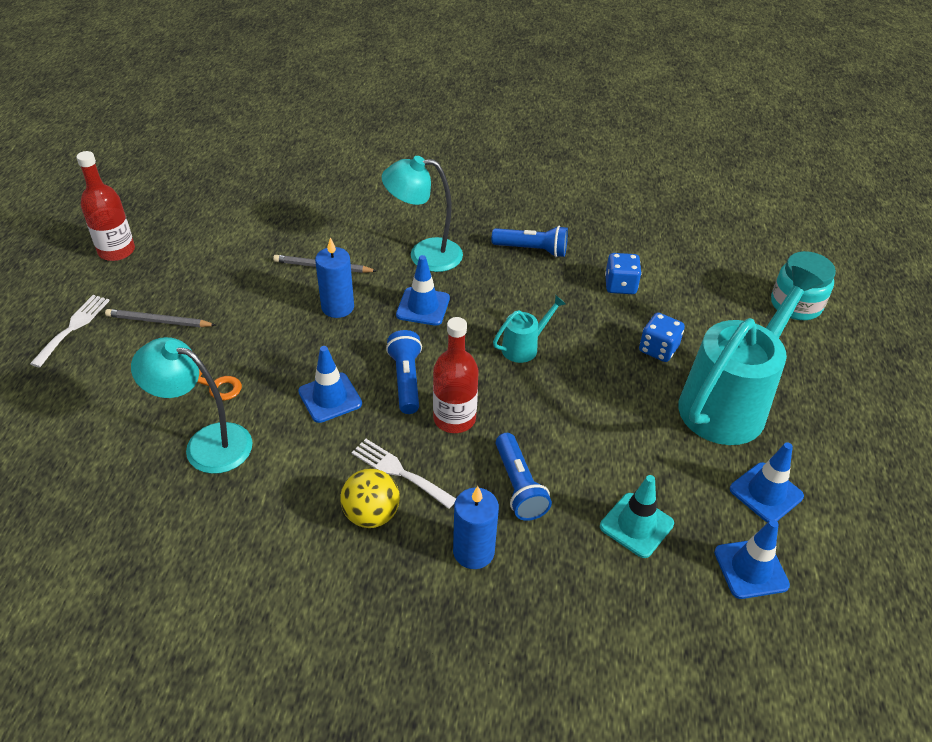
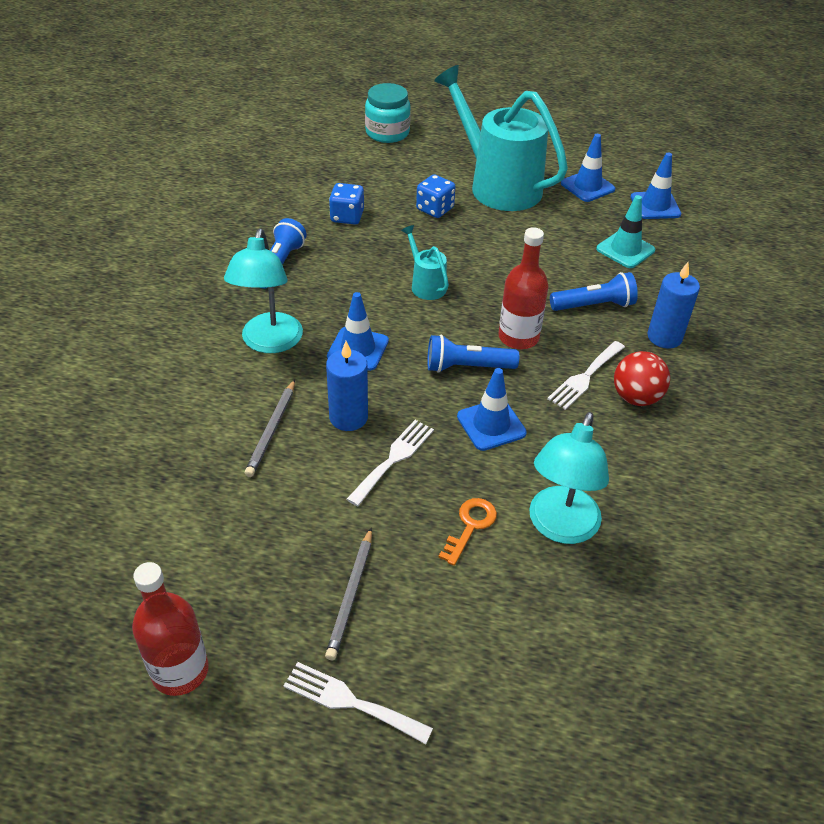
camera: 85 degrees left, 0 degrees up
(290, 336) = (393, 459): none -> white fork
(371, 514) = (636, 397): yellow ball -> red ball

